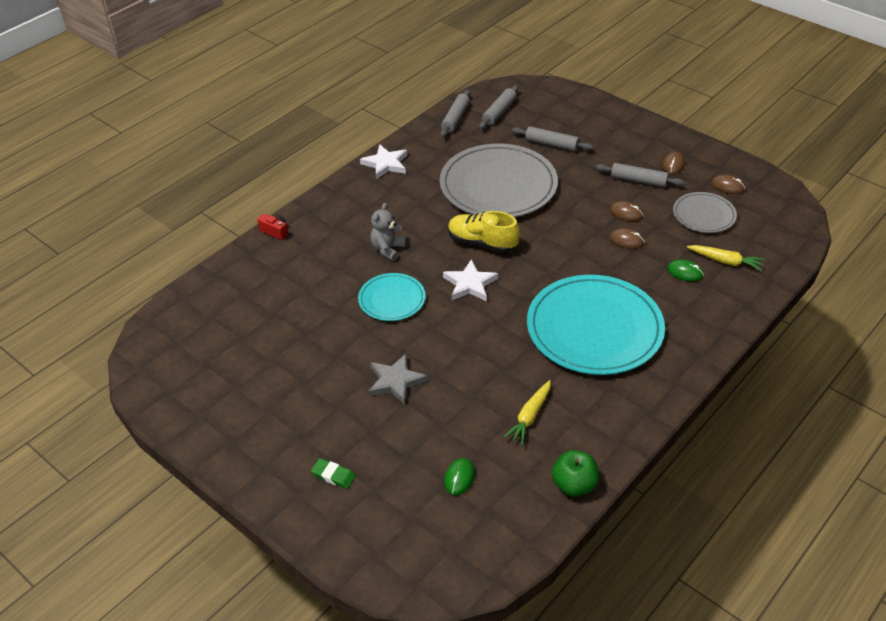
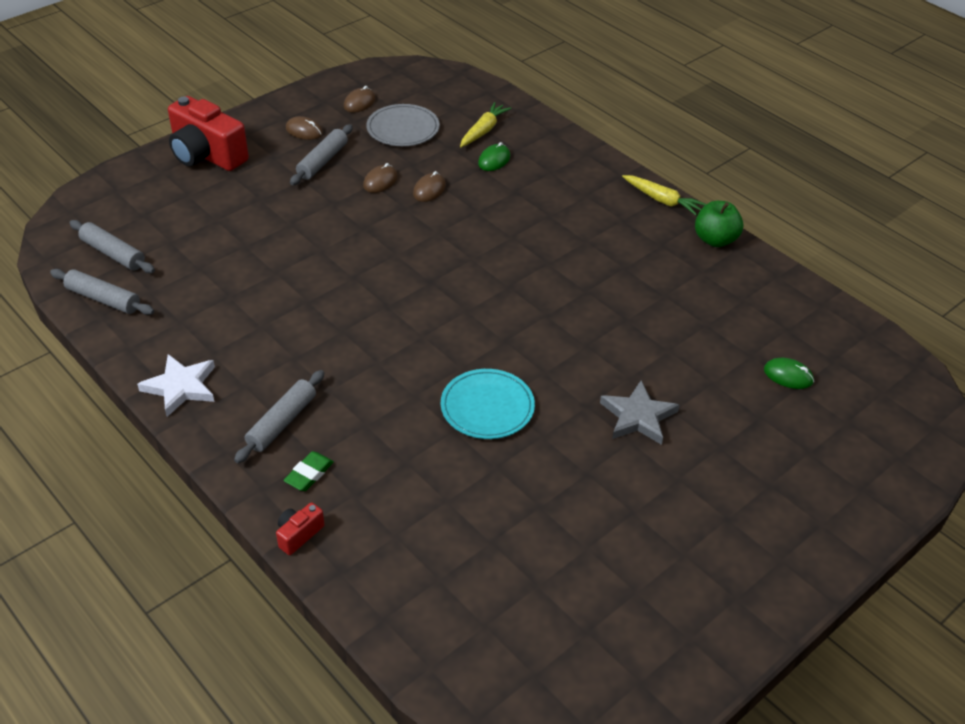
camera: 85 degrees left, 0 degrees up
(333, 475) = (790, 488): green eraser -> green eraser (309, 474)
(388, 249) = (382, 402): grey teddy bear -> none
(470, 284) = (474, 329): white star -> none
(482, 243) = (397, 308): yellow shoe -> none
(498, 185) = (283, 277): grey plate -> none
(529, 416) = (700, 308): yellow carrot -> yellow carrot (662, 200)
(551, 144) = (215, 217): grey rolling pin -> grey rolling pin (282, 422)
(574, 485) = (793, 291): green apple -> green apple (715, 240)
(594, 328) = (570, 239): turquoise plate -> none
(620, 126) = (206, 155): none -> red camera

